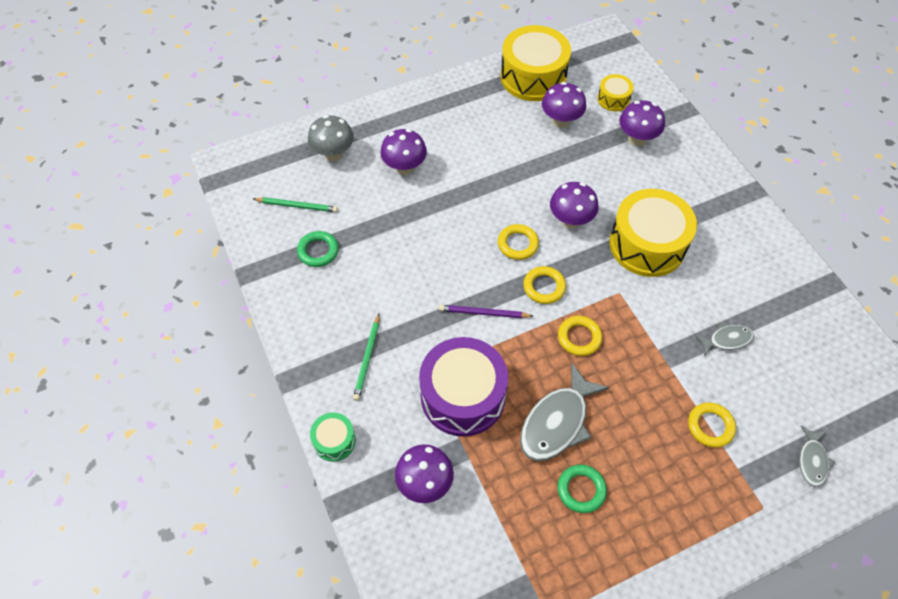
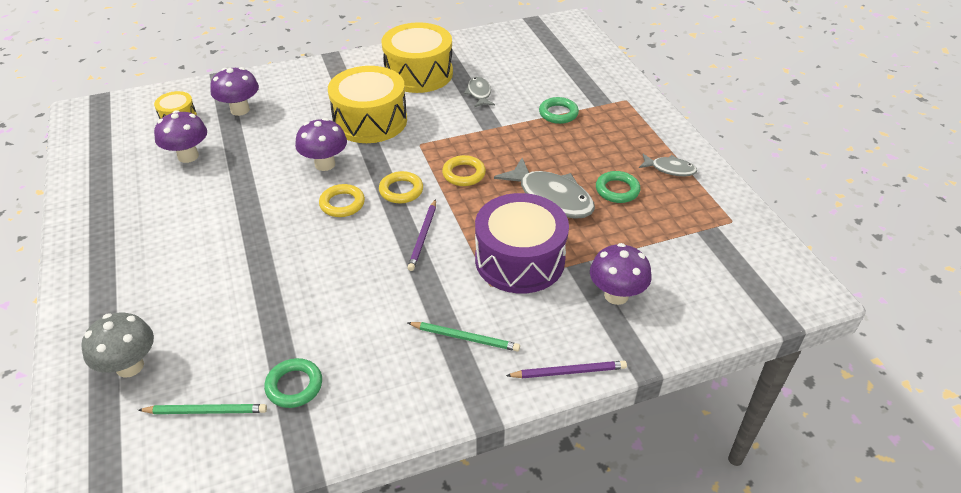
camera: 85 degrees left, 15 degrees down
(297, 206) = (206, 411): green pencil -> green pencil turned 75 degrees clockwise
(334, 441) = (569, 372): green drum -> purple pencil
(404, 167) = (191, 291): purple mushroom -> none
(533, 77) = (108, 169): yellow drum -> yellow drum (418, 73)
(710, 426) = (558, 113): yellow ring -> green ring
(812, 461) = (587, 72): grey fish -> grey fish (670, 169)

